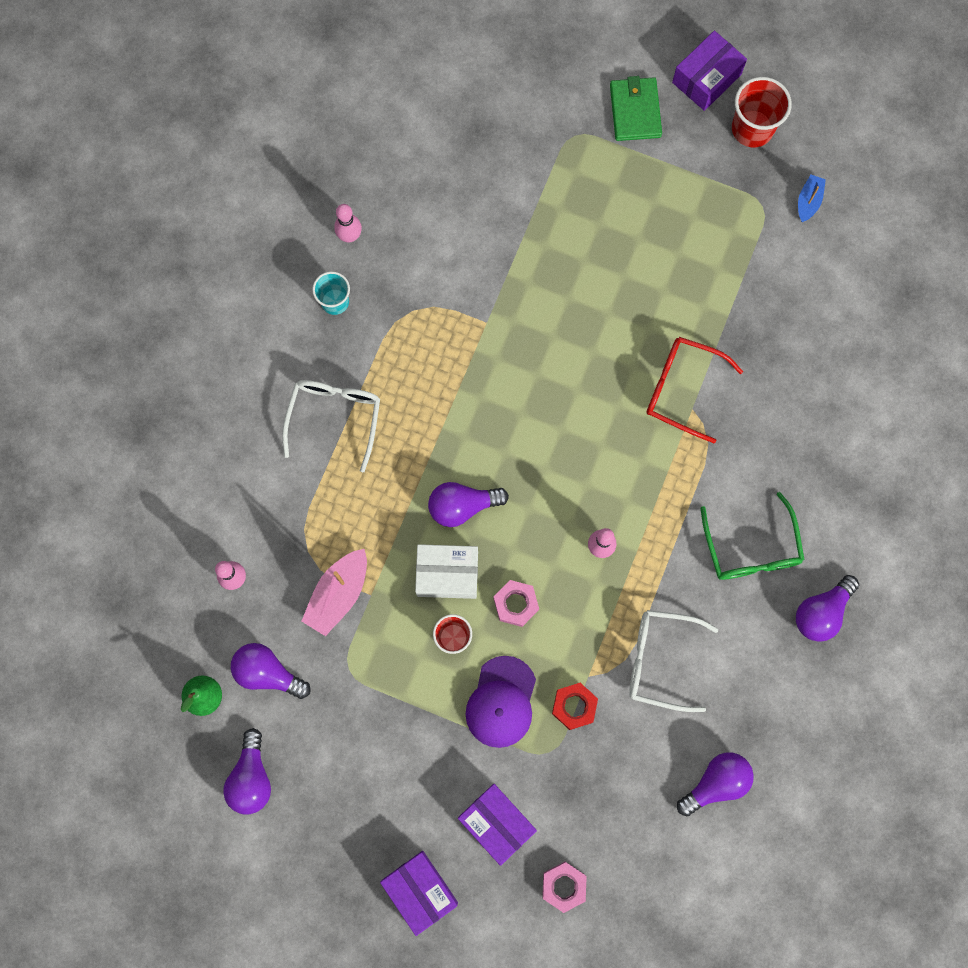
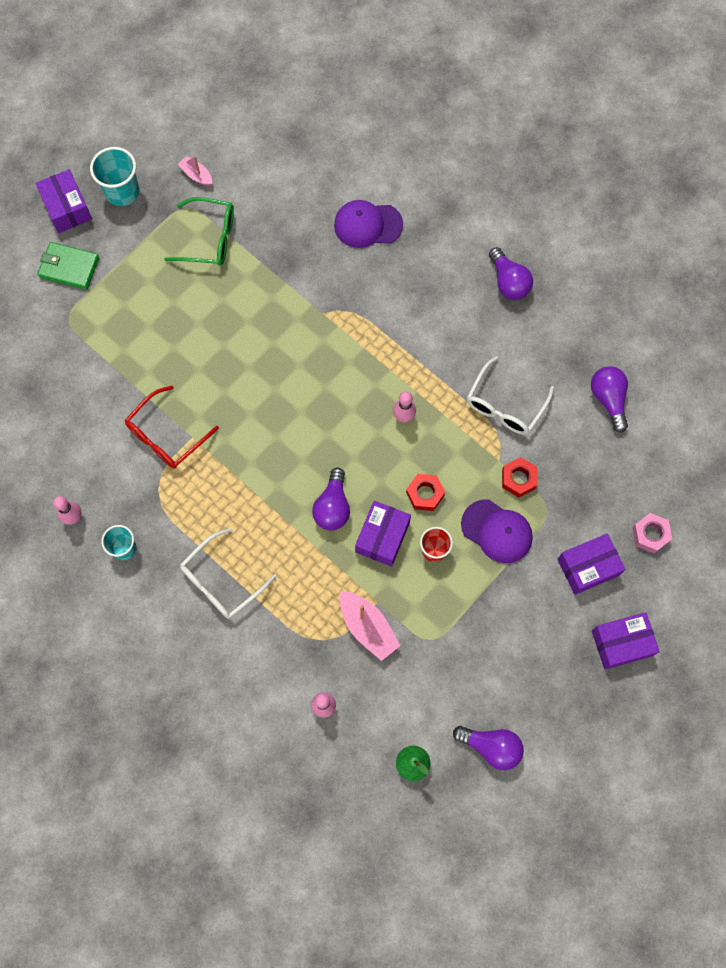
camera: 70 degrees left, 5 degrees down
(268, 673) = (411, 705): purple light bulb -> none
(334, 418) = (221, 581): white glasses -> white glasses turned 75 degrees counterclockwise
(447, 574) = (382, 537): white box -> purple box
(516, 604) = (425, 494): pink nut -> red nut
(682, 389) = (304, 315): red glasses -> red glasses (166, 435)
(751, 548) = (444, 311): green glasses -> green glasses (209, 238)
(752, 128) = (122, 191): red cup -> turquoise cup
(808, 201) = (196, 175): blue boat -> pink boat
(827, 419) = (367, 225): none -> purple cap

